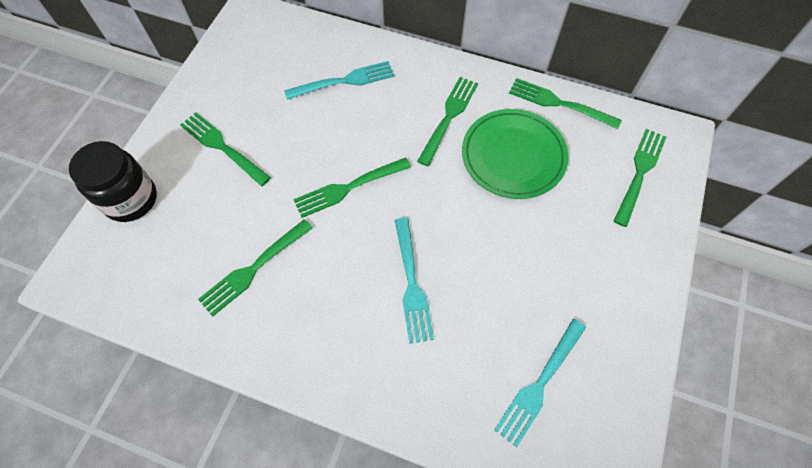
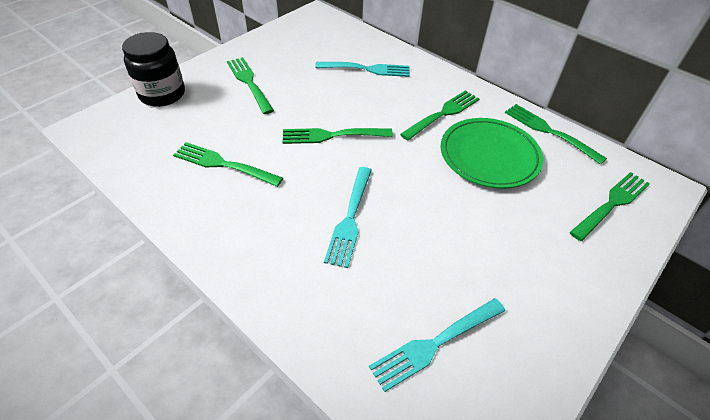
camera: 20 degrees right, 15 degrees down
(254, 268) = (224, 164): green fork -> green fork turned 45 degrees clockwise

